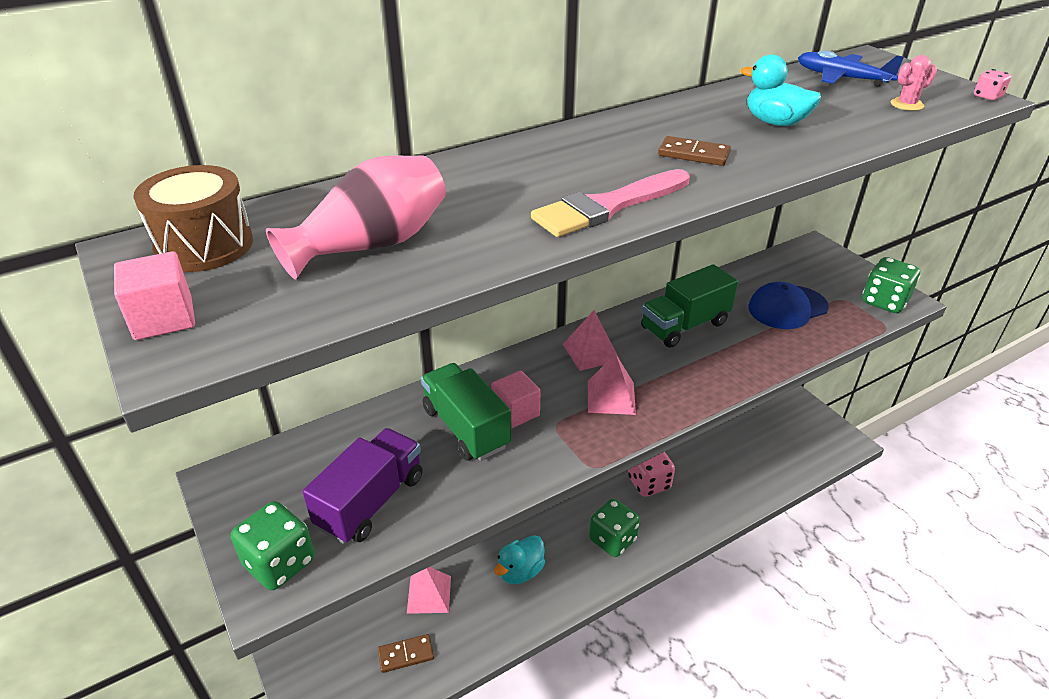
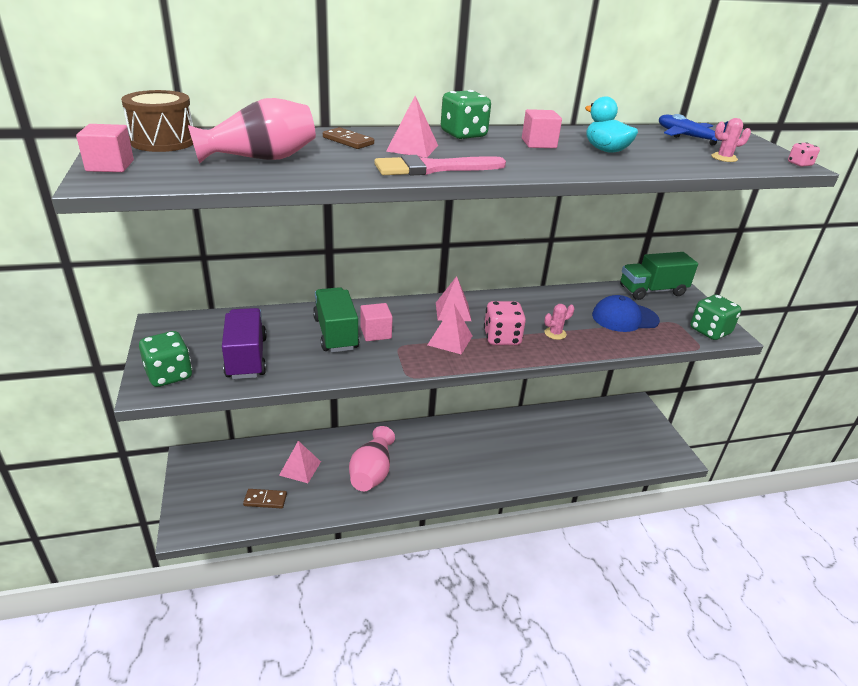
camera: 15 degrees right, 5 degrees down
(371, 501) = (246, 358): purple truck -> purple truck turned 60 degrees counterclockwise
(520, 571) = (372, 472): turquoise duck -> pink vase
(551, 174) = (412, 148): none -> pink pyramid
(612, 540) = (450, 471): green dice -> green dice (463, 135)
(649, 483) = (498, 442): pink dice -> pink dice (502, 338)
(684, 325) = (534, 311): green truck -> green truck (652, 291)
(692, 129) = (538, 143): none -> pink cube
(693, 154) = (524, 155): brown domino -> brown domino (348, 141)
(725, 352) = (555, 333): none -> pink cactus

